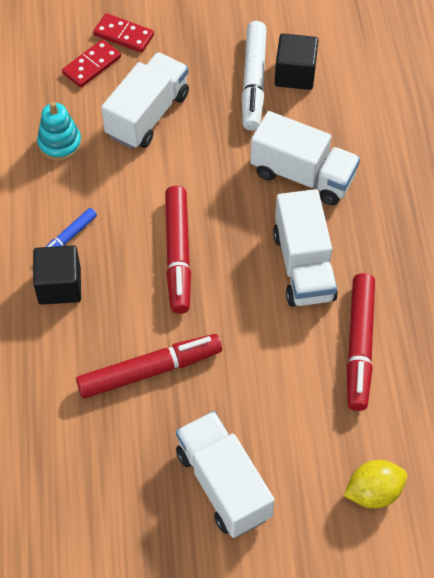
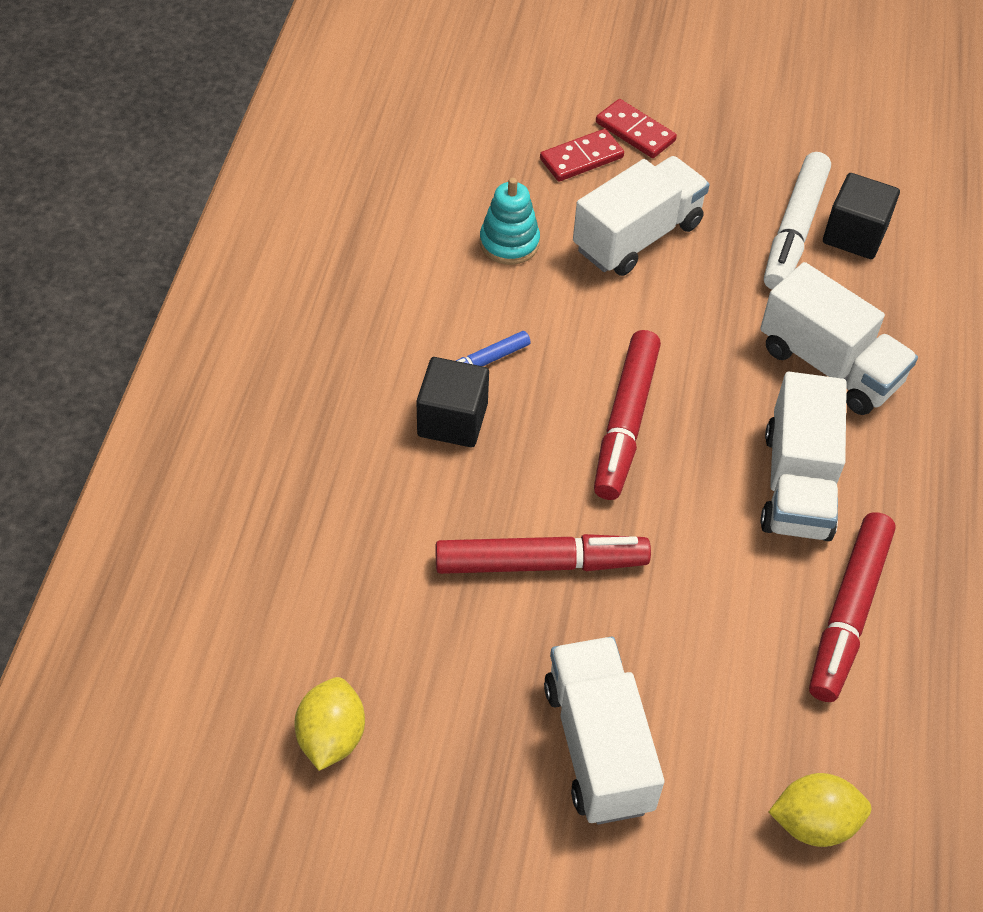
camera: 15 degrees right, 5 degrees down
(46, 531) = (331, 737): none -> yellow lemon

